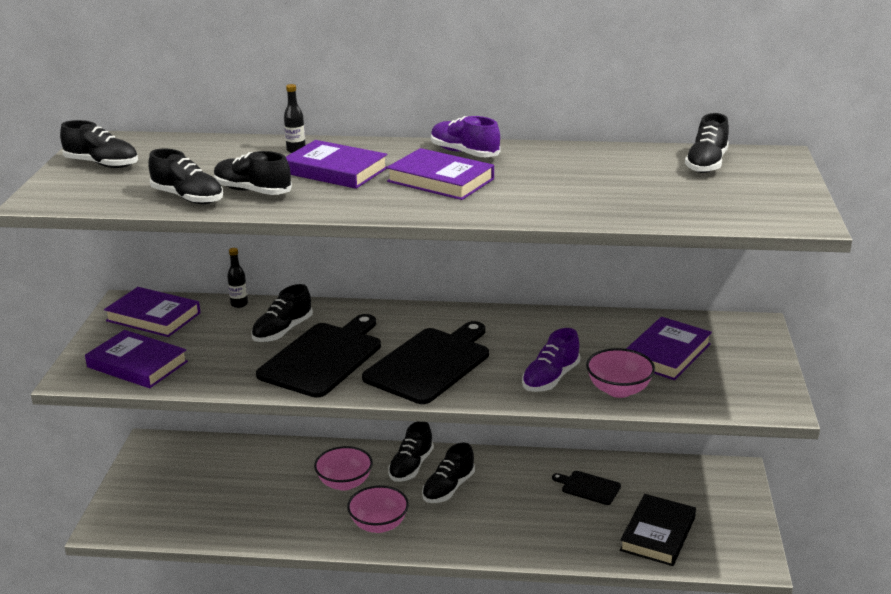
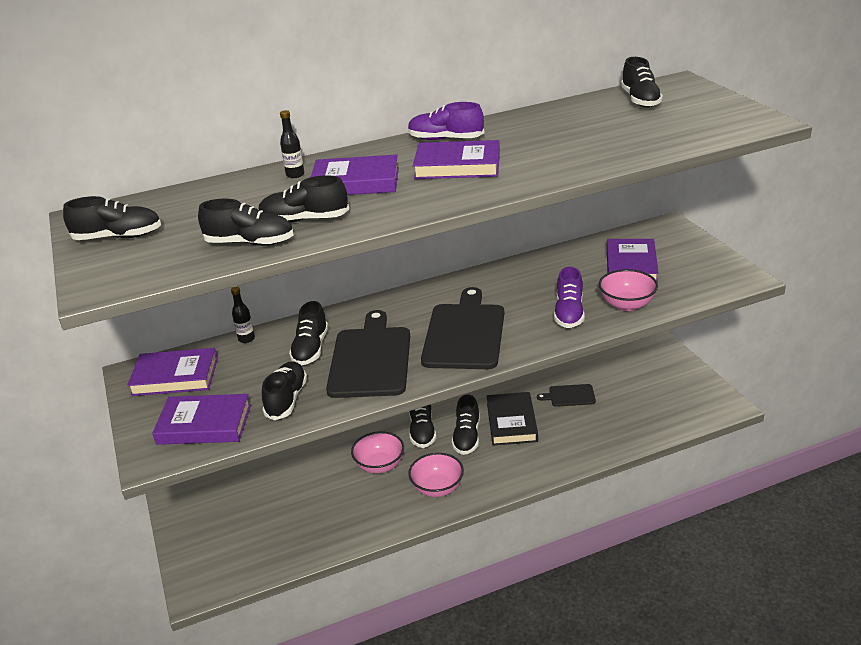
camera: 25 degrees left, 5 degrees up
(220, 367) = (286, 399): none -> black shoe
(658, 534) = (647, 411): black book -> black book (511, 422)

